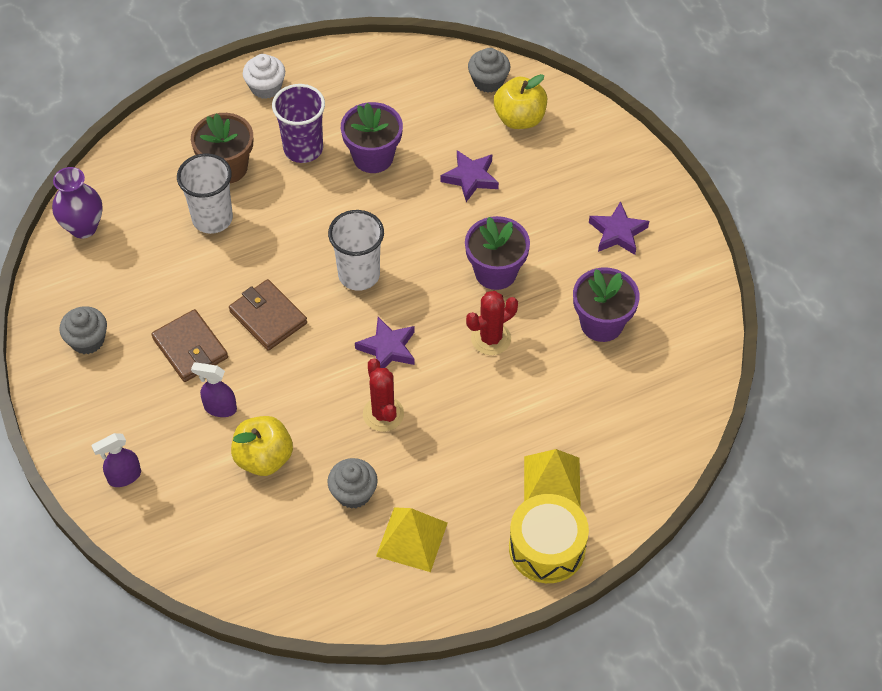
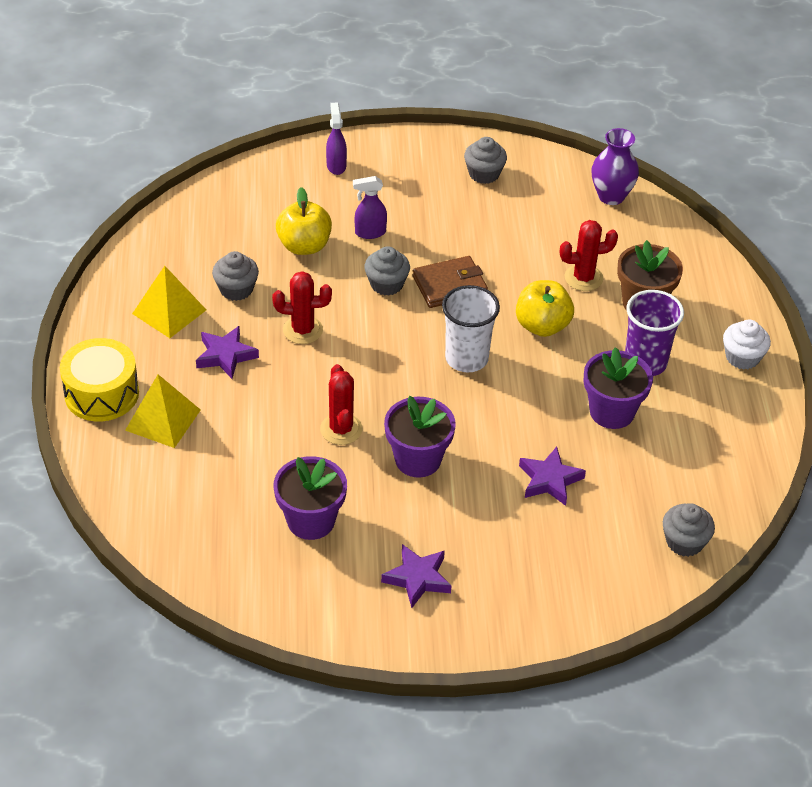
camera: 110 degrees right, 10 degrees down
(190, 348) = (442, 230): brown wallet -> none
(212, 218) = (583, 278): white cup -> red cactus
(220, 408) = (370, 233): purple spray bottle -> purple spray bottle turned 135 degrees counterclockwise
(289, 368) = (386, 284): none -> grey cupcake
(388, 348) = (371, 354): purple star -> purple star (225, 355)
(519, 118) = (617, 550): yellow apple -> yellow apple (542, 326)

